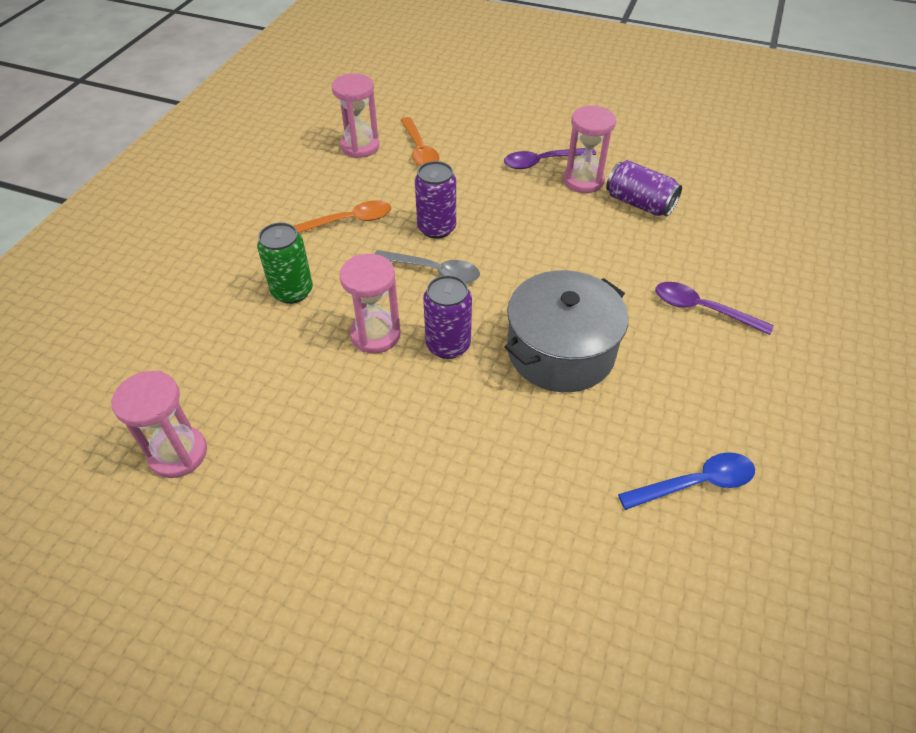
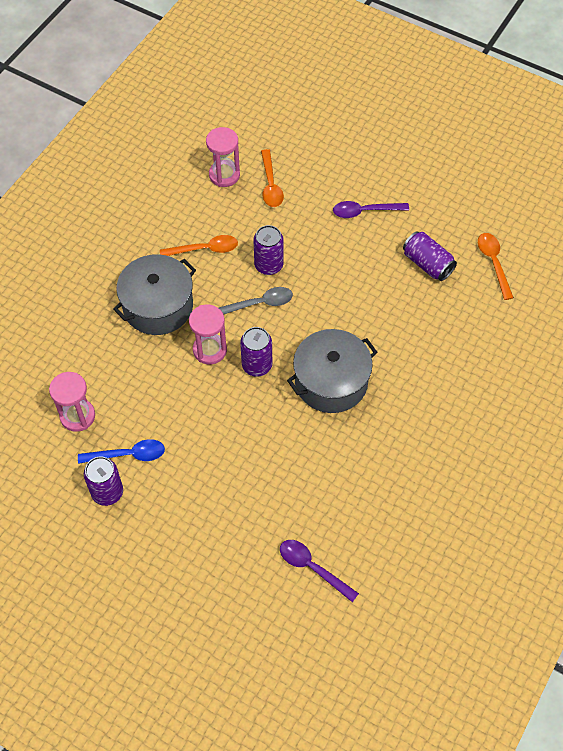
camera: 10 degrees right, 10 degrees up
(234, 570) = (107, 492): none -> purple can
(292, 291) = (158, 306): green can -> grey pot
(434, 271) = (259, 303): grey spoon -> grey spoon turned 45 degrees counterclockwise
(583, 181) = (391, 235): pink hourglass -> none
(695, 483) = (387, 485): blue spoon -> blue spoon (128, 454)
(702, 309) = (439, 364): purple spoon -> purple spoon (312, 568)
(719, 193) = (493, 263): none -> orange spoon

